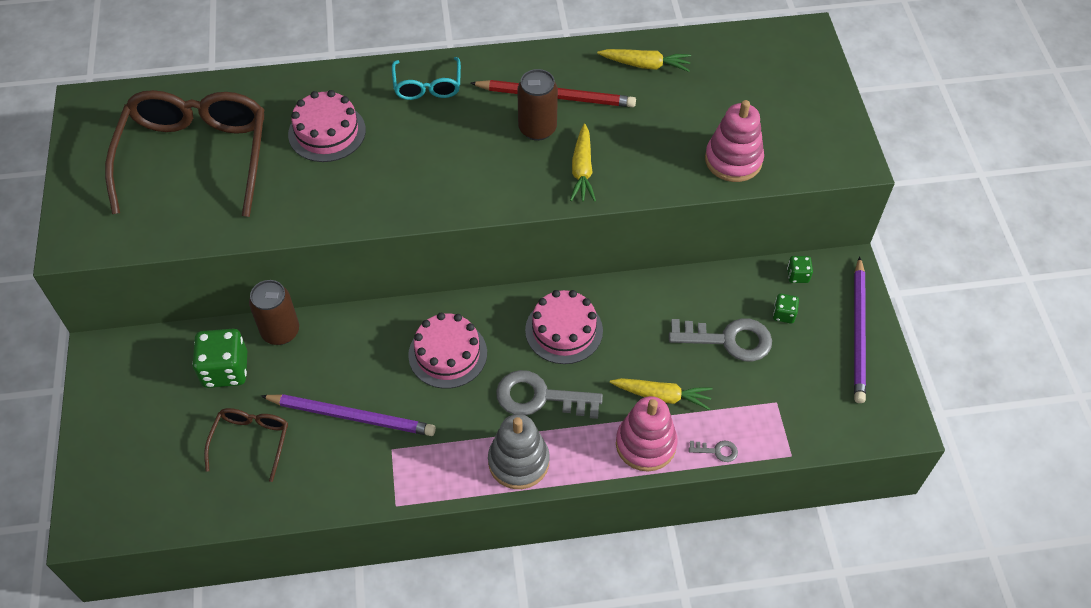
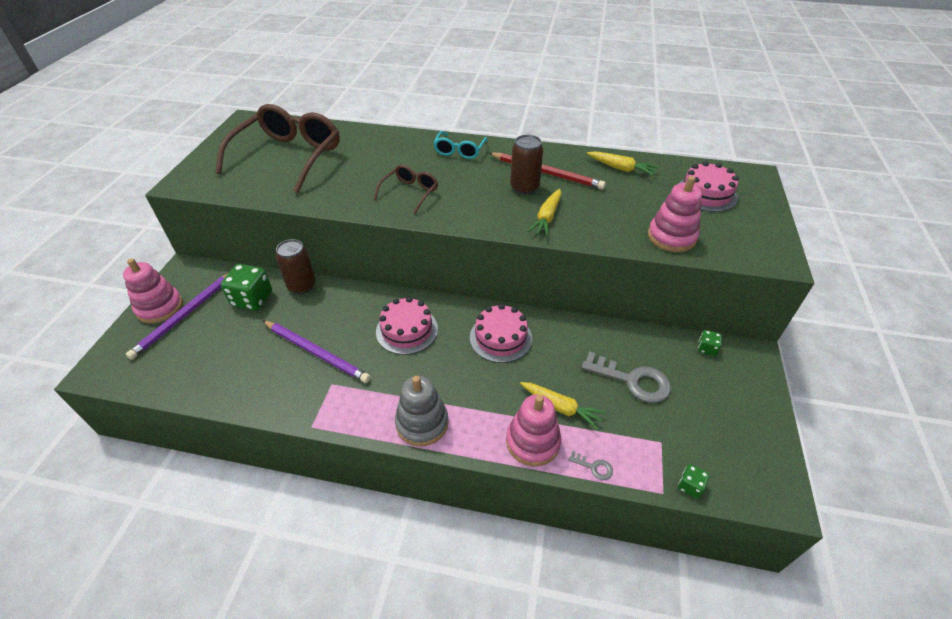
camera: 20 degrees right, 10 degrees down
(107, 418) = (160, 307): none -> pink stacking toy
(251, 442) = (238, 349): brown glasses -> brown glasses (410, 193)
(327, 132) = (379, 161): pink cake -> pink cake (706, 194)
(540, 397) = (461, 379): grey key -> none
(783, 314) = (686, 374): green dice -> green dice (690, 486)
(858, 332) = (752, 406): purple pencil -> purple pencil (185, 315)

